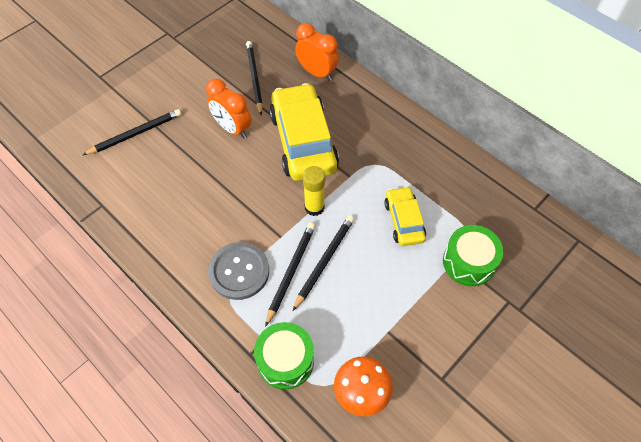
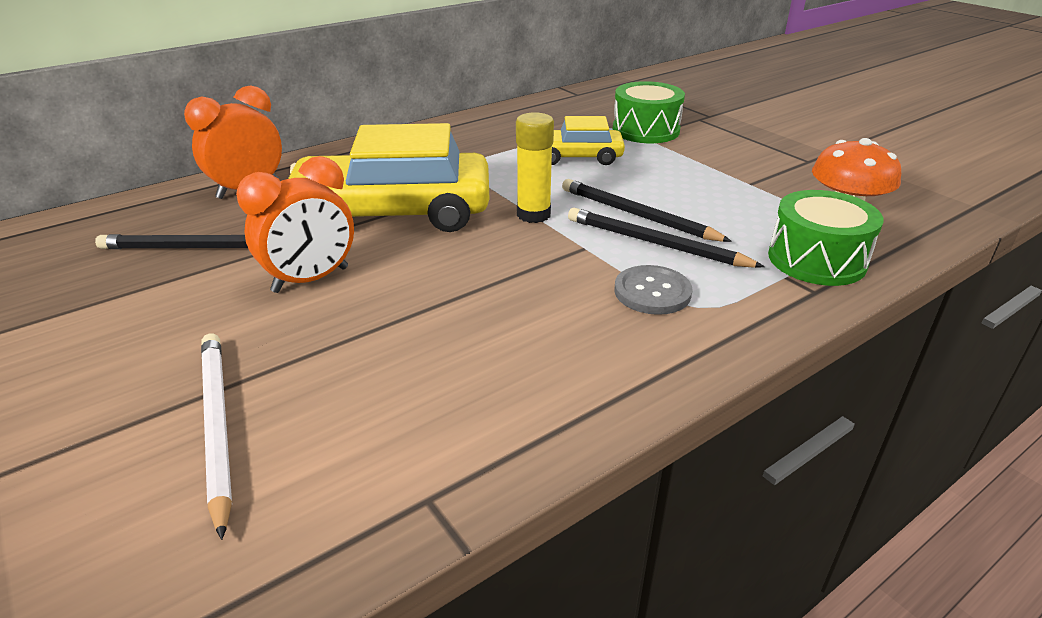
camera: 80 degrees left, 25 degrees down
(135, 133) = (216, 426): black pencil -> white pencil
(239, 271) = (652, 292): grey button -> grey button, size x0.66

